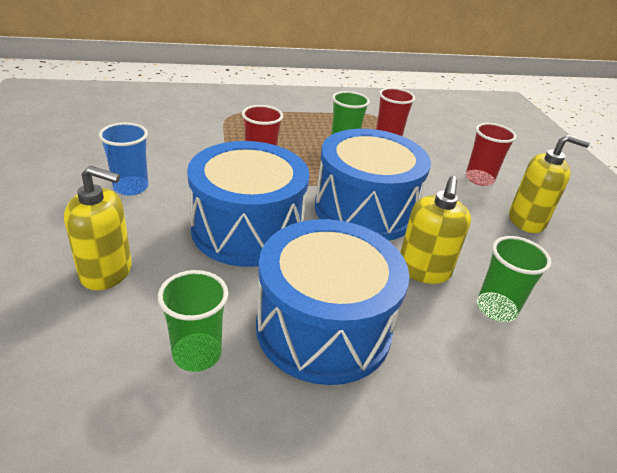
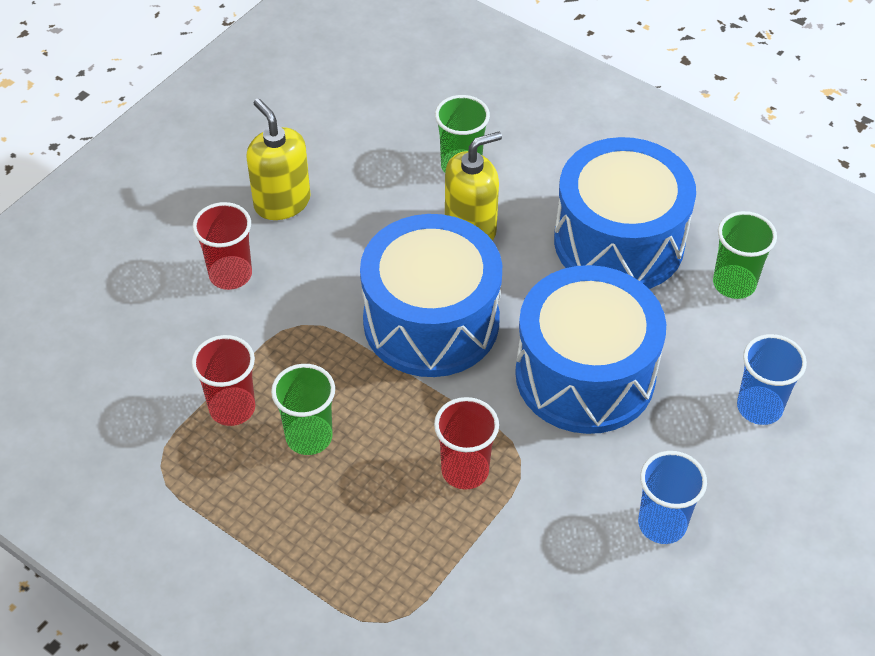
camera: 130 degrees left, 15 degrees up
(106, 272) = (759, 407): yellow soap dispenser -> blue cup

